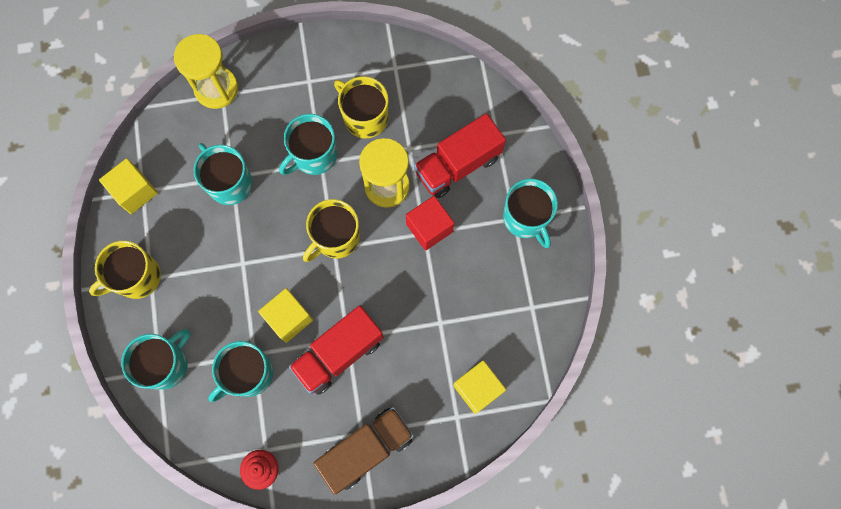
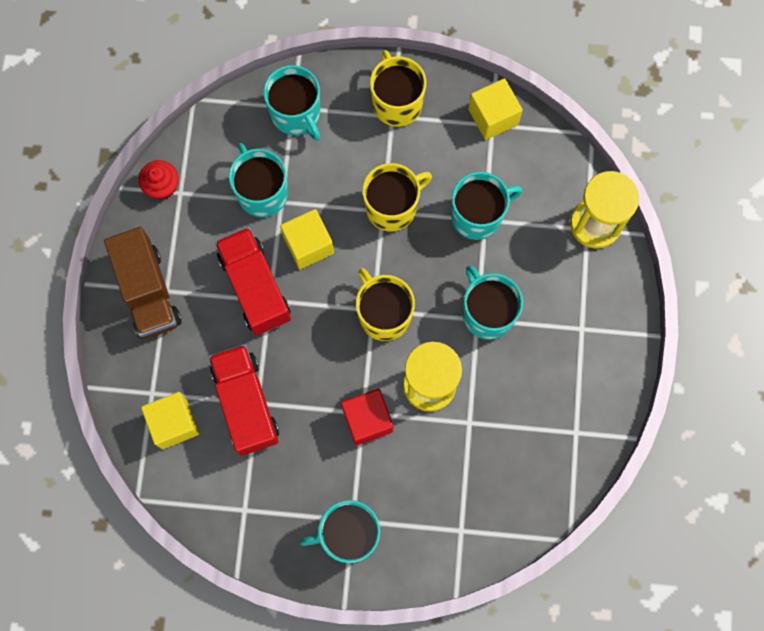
camera: 105 degrees right, 0 degrees up
(365, 117) = (520, 381): yellow mug -> yellow mug (392, 207)
(457, 165) = (434, 473): red truck -> red truck (246, 404)

